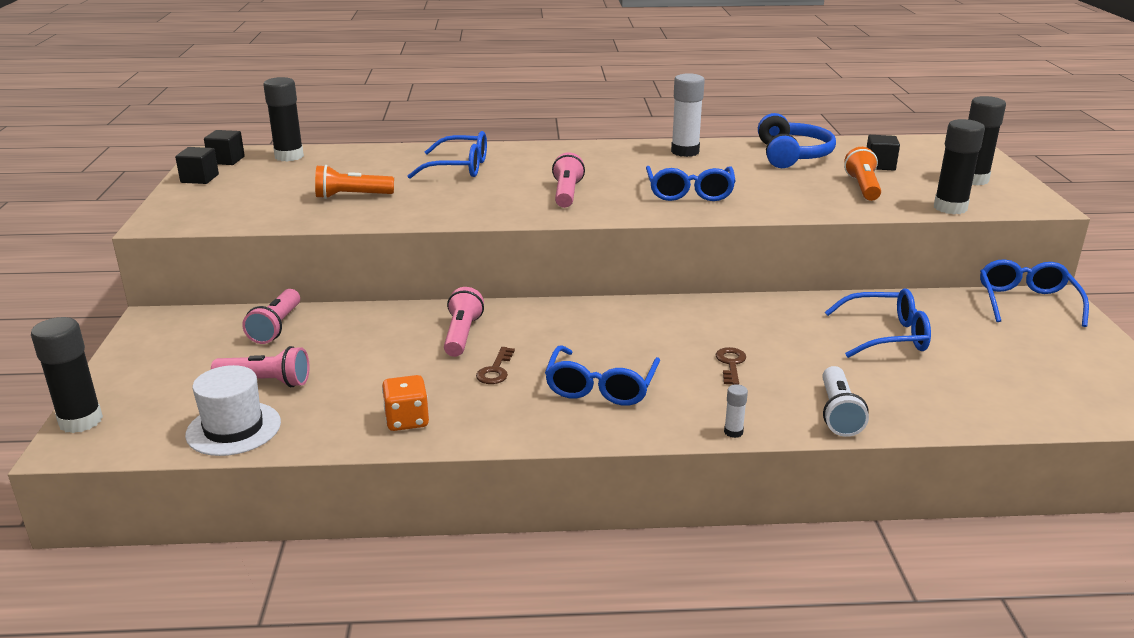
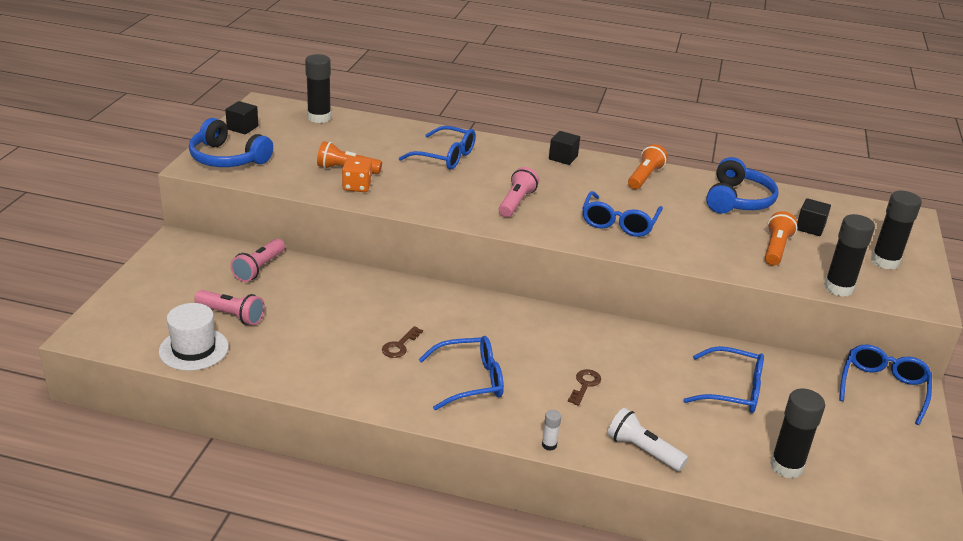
camera: 15 degrees right, 5 degrees up
(81, 421) = (97, 317): black glue stick -> black glue stick (786, 466)
(196, 209) = (227, 158): none -> blue headphones
(226, 160) = (270, 112): black cube -> black cube (563, 158)
(407, 420) = (314, 373): orange dice -> orange dice (357, 186)
(462, 335) = (391, 308): pink flashlight -> none
(601, 387) = (470, 380): blue glasses -> blue glasses turned 135 degrees counterclockwise
(685, 152) = (644, 177): white glue stick -> orange flashlight
(838, 413) = (643, 450): white flashlight -> white flashlight turned 105 degrees clockwise

